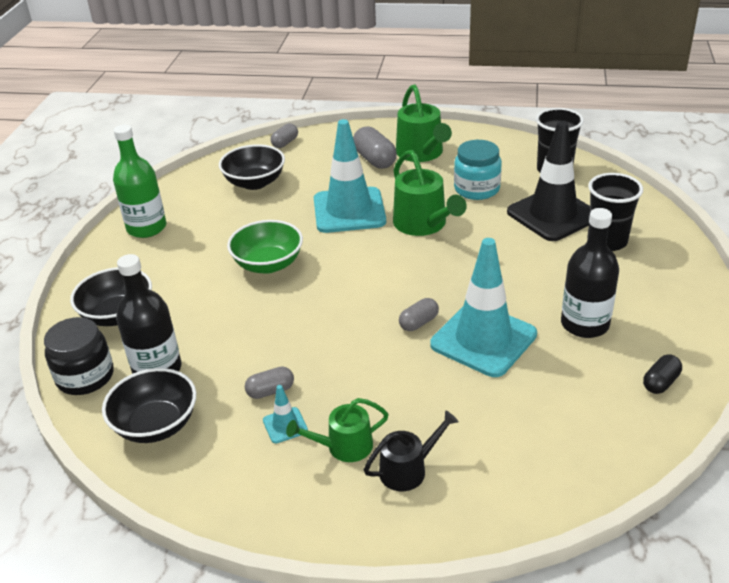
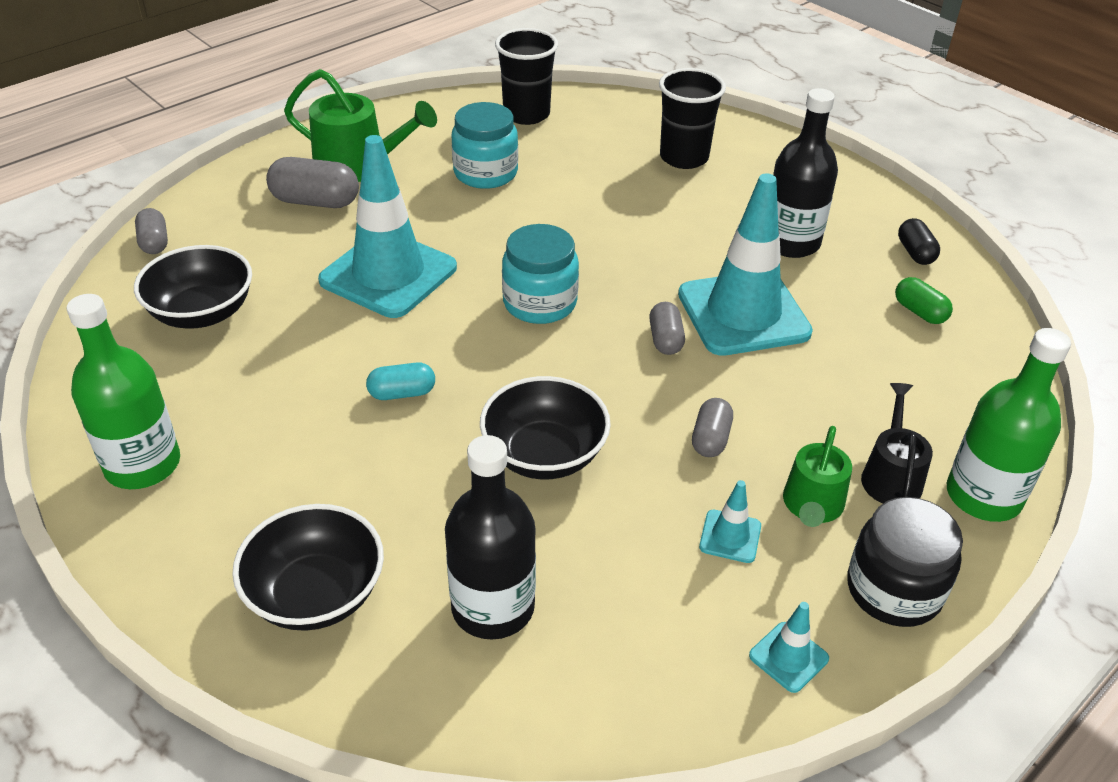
camera: 55 degrees left, 5 degrees up
(85, 377) = (418, 698): black jar -> black jar (893, 590)
(156, 425) = (608, 662): black bowl -> black bowl (544, 455)
(217, 490) = (788, 657): none -> turquoise traffic cone
(268, 264) = (402, 393): green bowl -> turquoise capsule
(270, 391) = (655, 518): grey capsule -> grey capsule (710, 439)
(391, 266) = (540, 303): none -> turquoise jar
(423, 224) = (496, 240): green watering can -> none
(438, 521) = (983, 496): none -> green bottle
(552, 214) = (599, 159): black traffic cone -> none
(594, 413) = (919, 312): none -> green capsule

